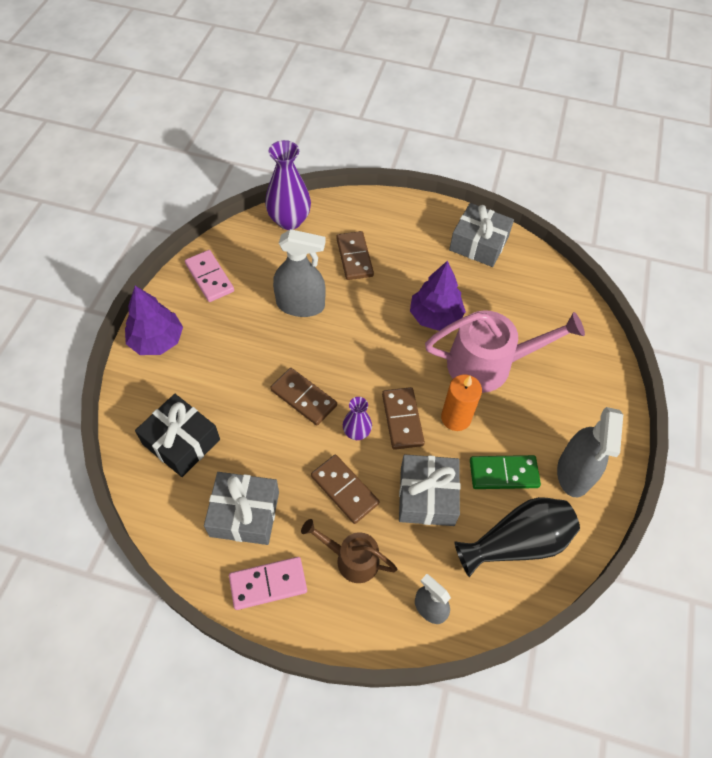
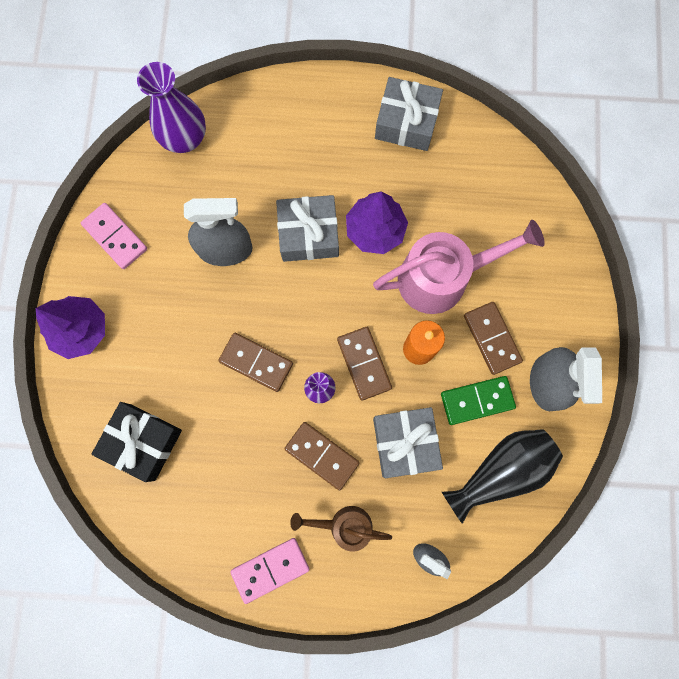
camera: 10 degrees left, 20 degrees up
(244, 514) = (228, 504): grey gift -> grey gift (308, 234)
(354, 257) = (270, 173): brown domino -> brown domino (491, 338)

